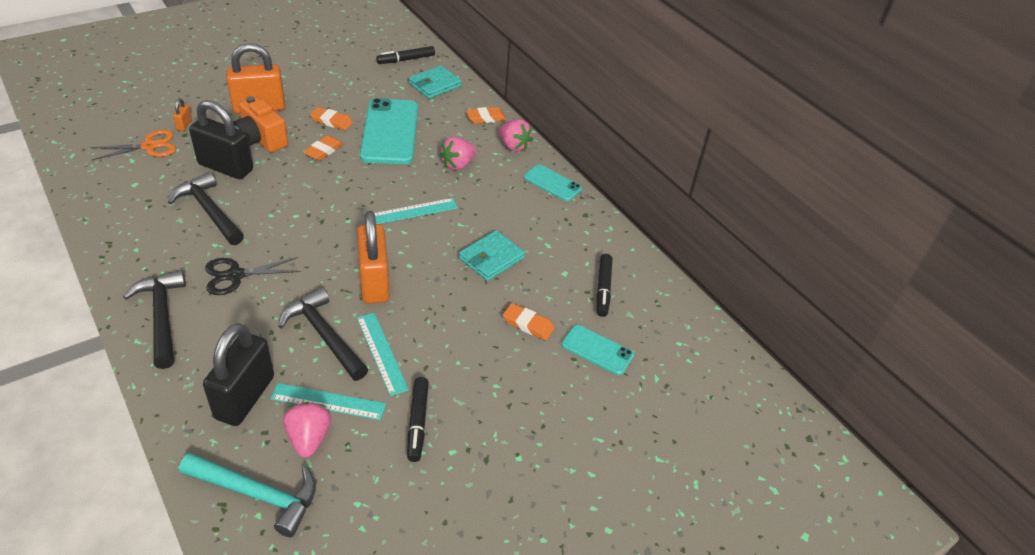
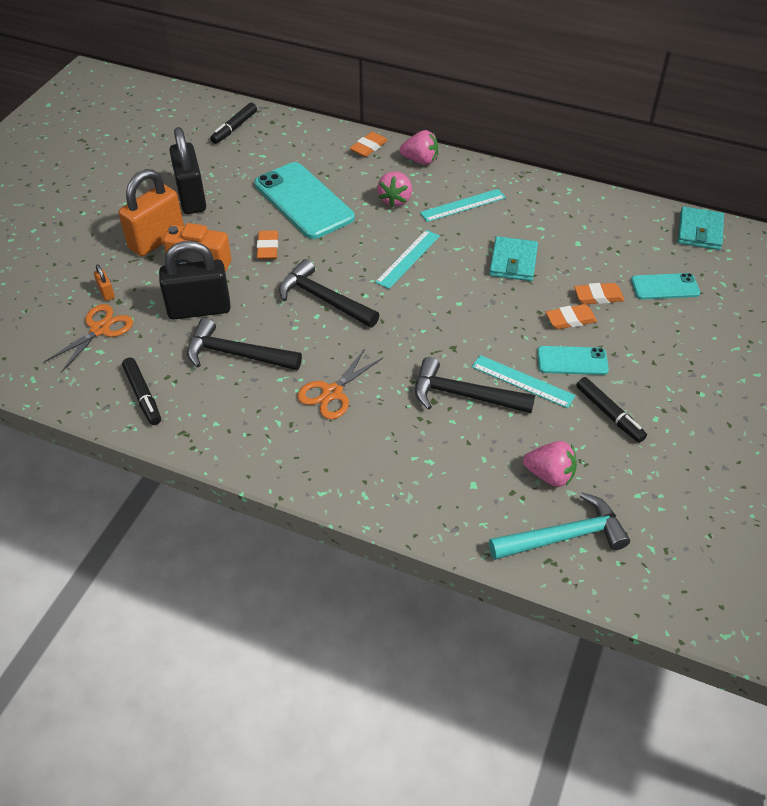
camera: 30 degrees left, 5 degrees up
(162, 316) = (316, 461): black hammer -> black hammer (323, 299)
(235, 275) = (332, 393): black scissors -> orange scissors
(245, 397) = (465, 478): black padlock -> black padlock (191, 198)
(309, 438) = (549, 475): pink strawberry -> pink strawberry turned 150 degrees clockwise
(328, 401) = (529, 440): turquoise ruler -> turquoise ruler (463, 205)
(331, 121) = (240, 218): orange eraser -> orange eraser (570, 320)
(374, 282) = (450, 332): orange padlock -> none
(435, 85) = (289, 139): turquoise wallet -> turquoise wallet (699, 231)
(552, 183) = (486, 176): turquoise phone -> turquoise phone (572, 361)
(603, 289) = (618, 239): black marker -> black marker (143, 395)

